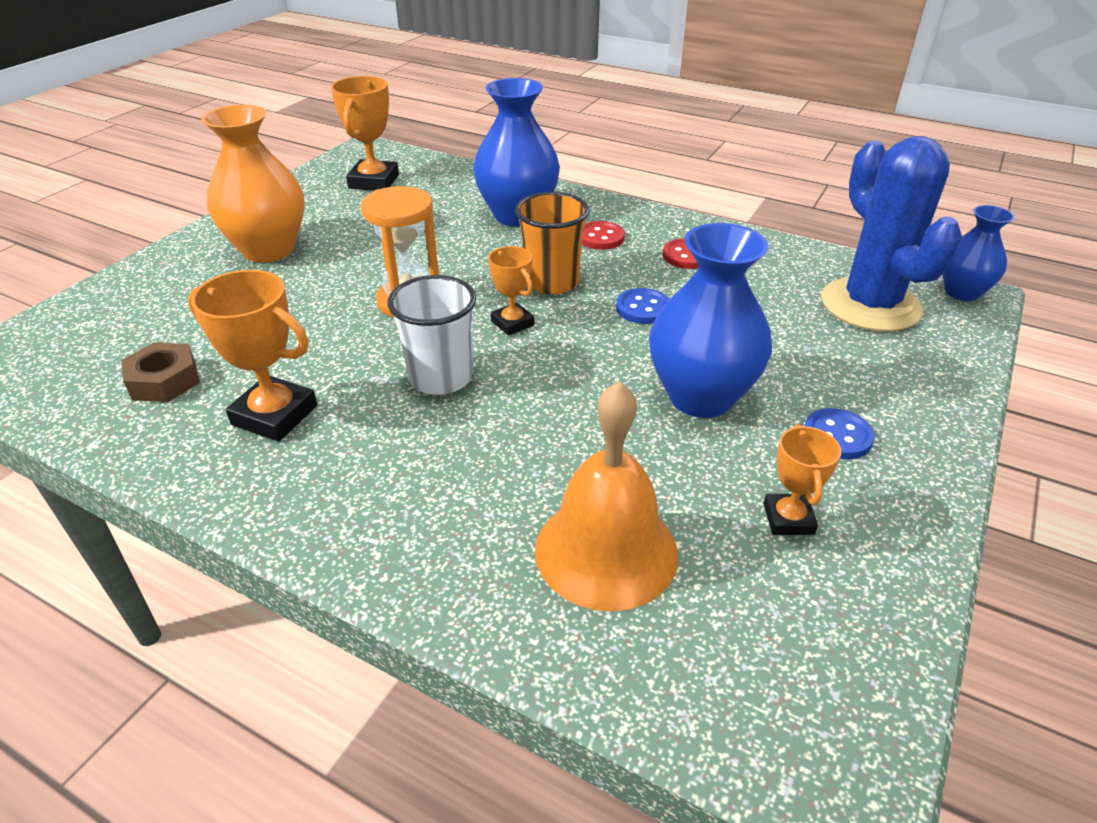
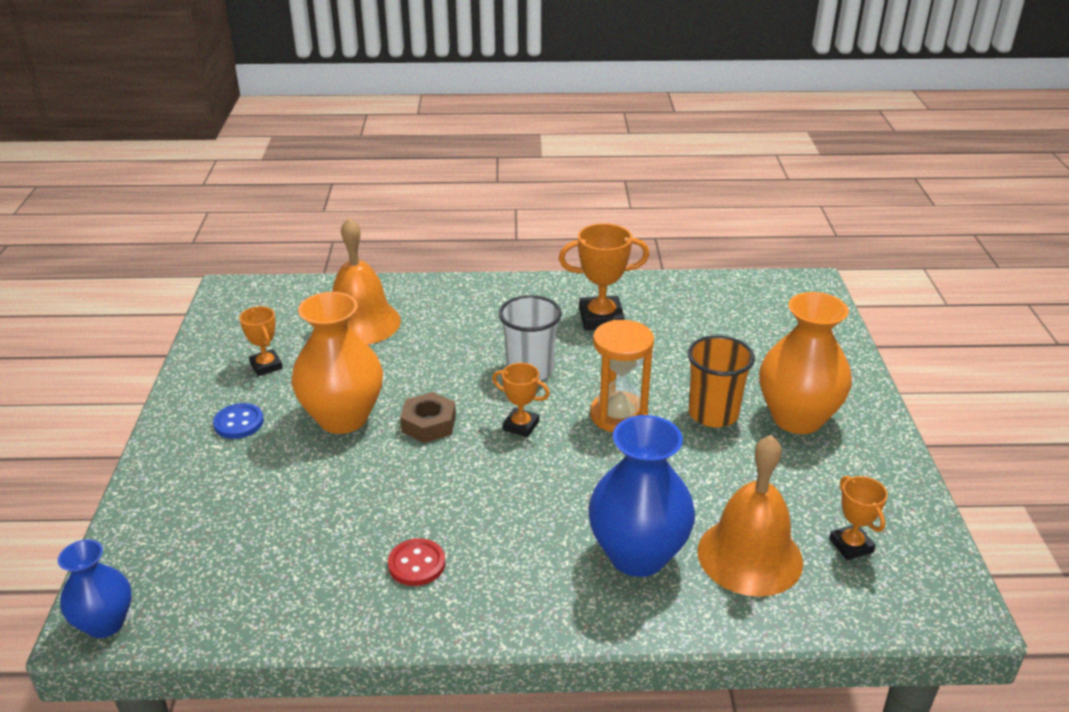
camera: 150 degrees right, 5 degrees down
(164, 381) = (692, 312): brown nut -> brown nut (428, 424)
(374, 181) = (851, 545): orange trophy -> orange trophy, size x0.61
(444, 195) = (750, 556): none -> orange bell
(552, 282) = (524, 477): orange cup -> orange cup (713, 414)
(600, 237) = (523, 556): red button -> none
(643, 308) = (425, 479): blue button -> none
(700, 397) = (343, 418): blue vase -> orange vase
(870, 305) = (210, 564): blue cactus -> none

